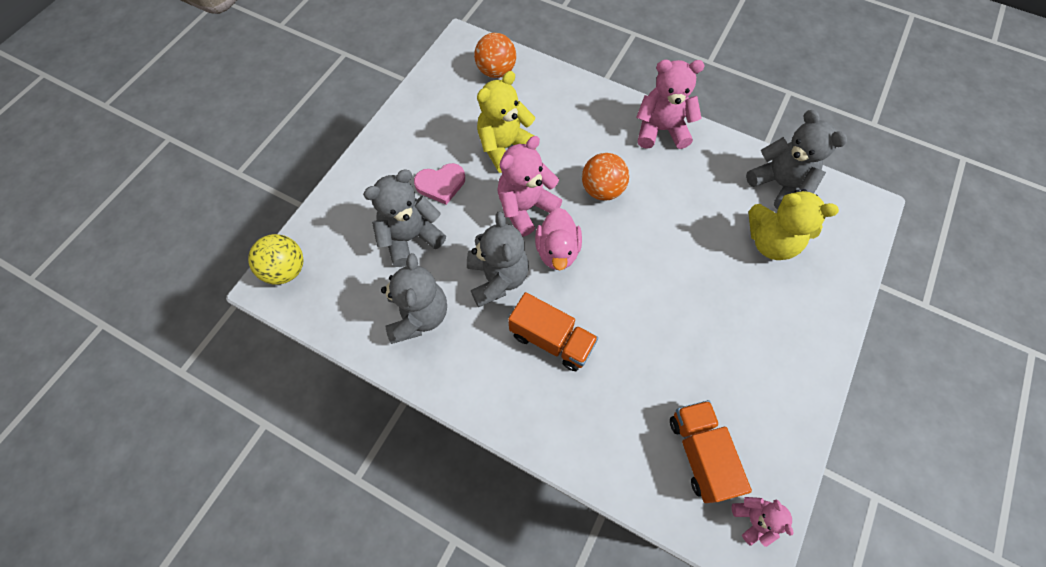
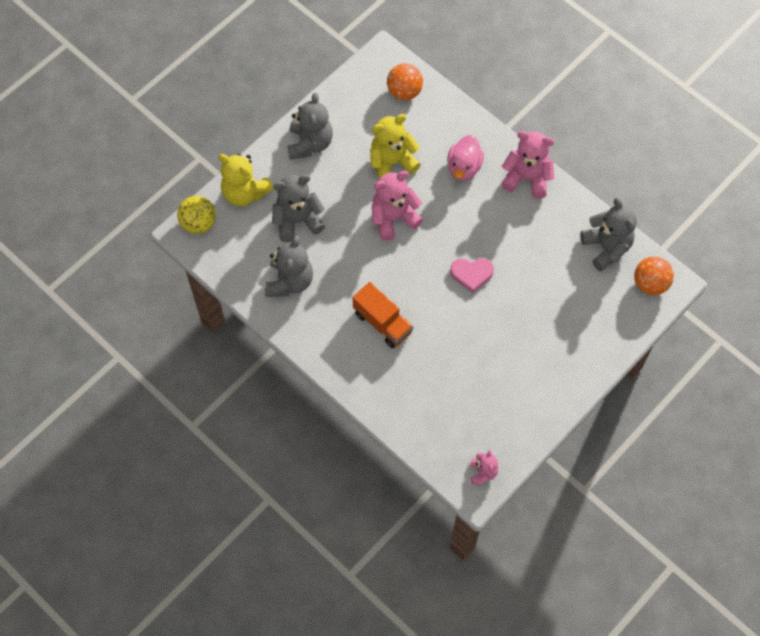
camera: 15 degrees right, 0 degrees up
(441, 184) = (331, 183): pink heart -> pink heart (471, 274)
(497, 278) = (355, 268): grey teddy bear -> grey teddy bear (310, 143)
(557, 251) = (408, 258): pink duck -> pink duck (464, 167)
(602, 189) = (459, 218): orange ball -> orange ball (650, 284)
(700, 453) = (462, 424): orange truck -> none
(770, 242) = (578, 292): yellow teddy bear -> yellow teddy bear (245, 193)

